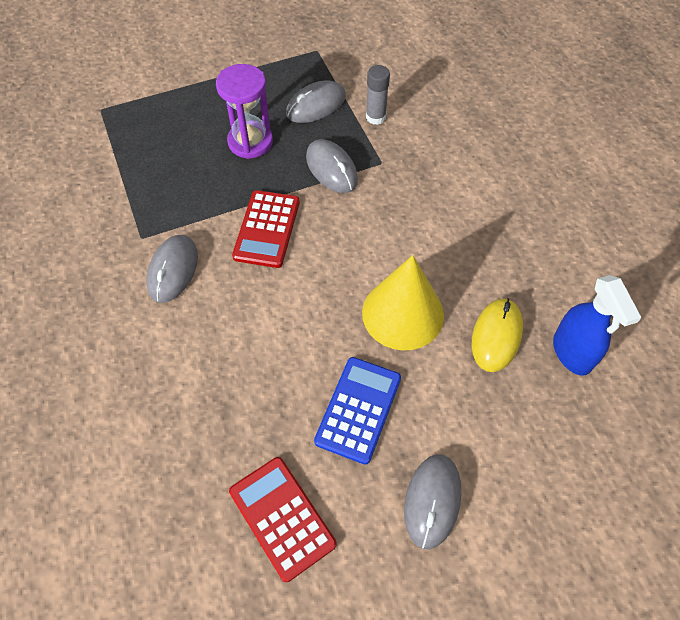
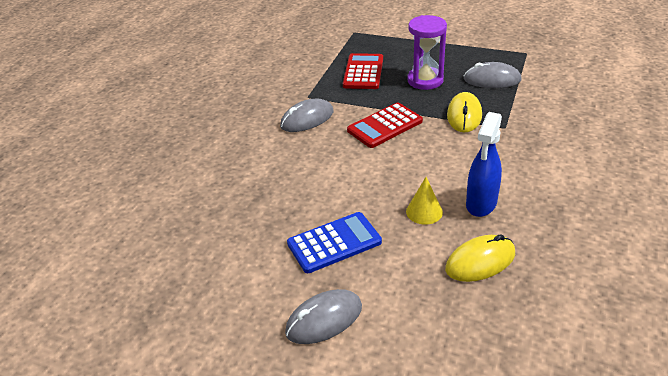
camera: 45 degrees right, 20 degrees down
(282, 517) = (227, 265): red calculator -> red calculator (363, 72)
(331, 169) = (464, 115): grey mouse -> yellow mouse
(375, 117) = (529, 102): grey glue stick -> none
(403, 313) = (424, 211): yellow cone -> yellow cone, size x0.51
(572, 353) = (532, 307): blue spray bottle -> blue spray bottle (481, 204)

